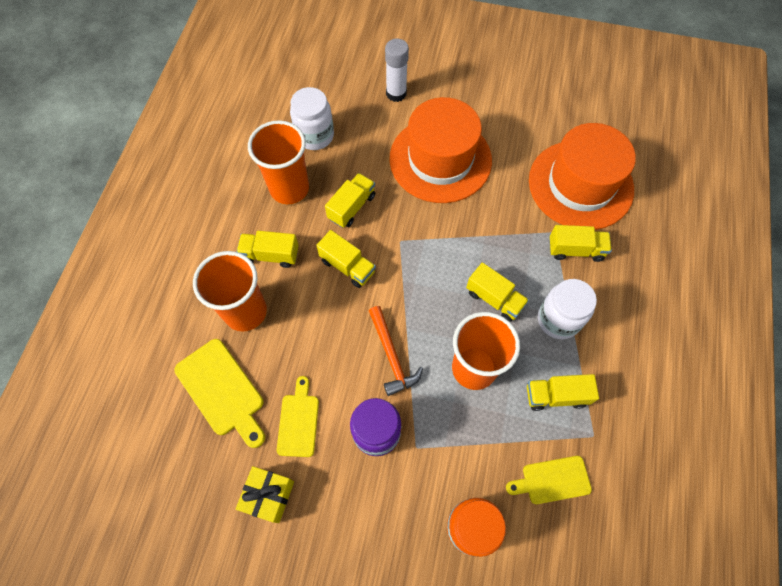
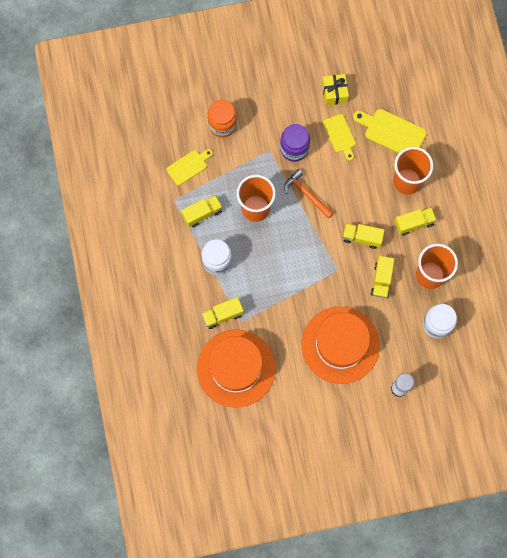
camera: 155 degrees right, 10 degrees up
(494, 299) = (261, 257): yellow truck -> none

